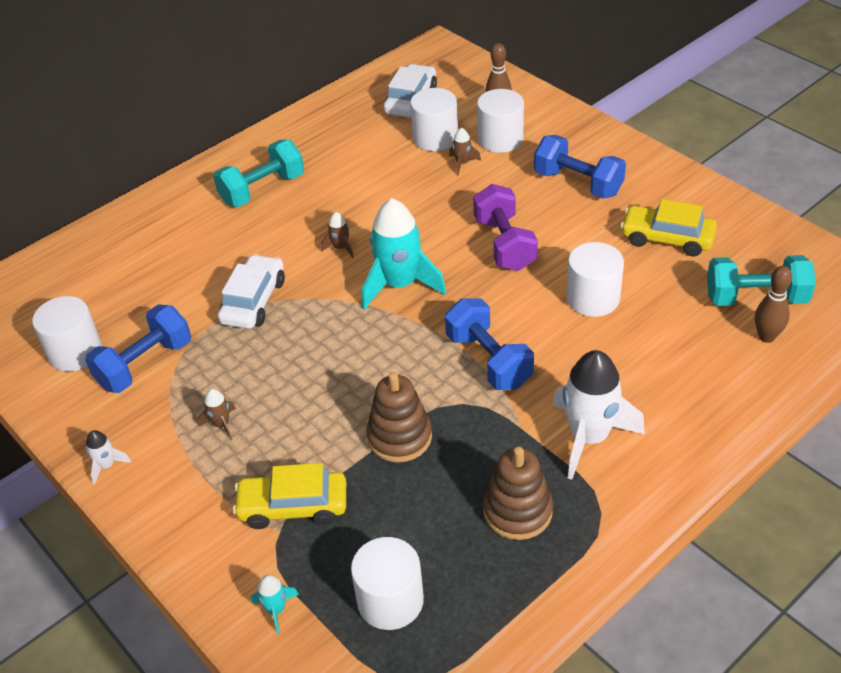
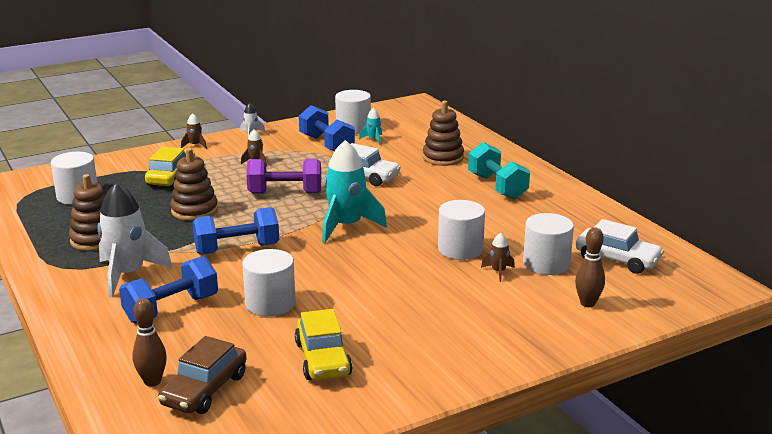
camera: 100 degrees right, 20 degrees down
(181, 244) = (443, 158): none -> brown stacking toy
(276, 610) = (107, 168): turquoise rocket -> turquoise rocket (373, 139)
(340, 248) = (405, 209): brown rocket -> brown rocket (195, 145)
(500, 139) = (532, 296): white cylinder -> white cylinder (460, 249)
(504, 244) = (368, 275): purple dumbbell -> purple dumbbell (285, 193)
(578, 183) = (438, 326): blue dumbbell -> blue dumbbell (171, 309)
(667, 238) = (323, 359): yellow car -> yellow car turned 135 degrees clockwise
(756, 298) = (205, 390): turquoise dumbbell -> brown car

